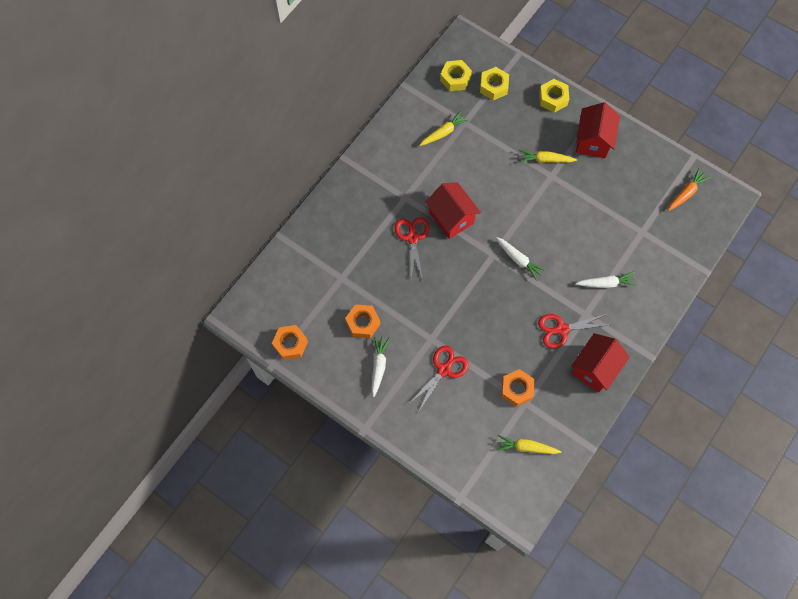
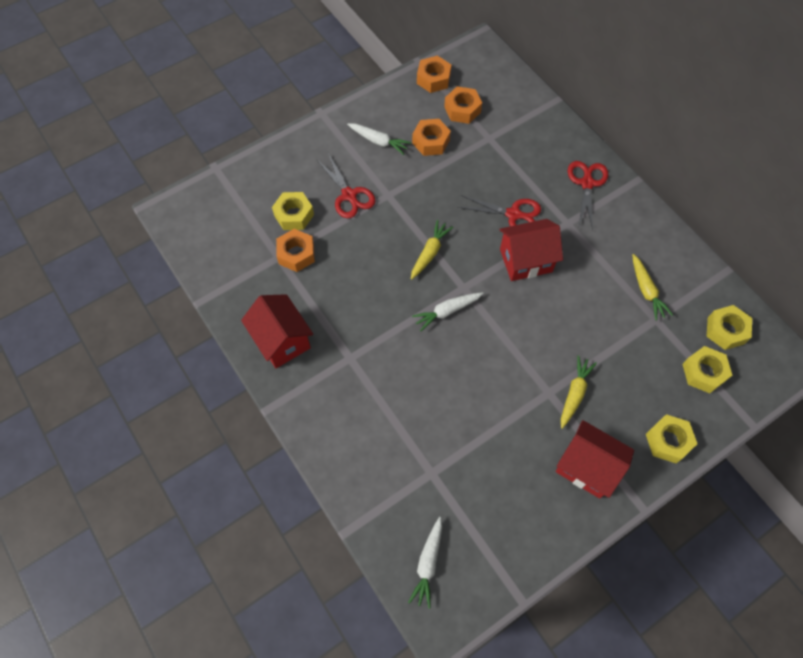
camera: 110 degrees right, 5 degrees down
(318, 308) = (462, 109): none -> orange nut
(481, 407) = (294, 215): none -> yellow nut
(526, 447) = (232, 240): yellow carrot -> yellow carrot (429, 253)
(561, 329) = (343, 324): red scissors -> red scissors (587, 183)
(606, 283) = (379, 397): white carrot -> white carrot (428, 563)
(686, 193) = (468, 561): orange carrot -> none

